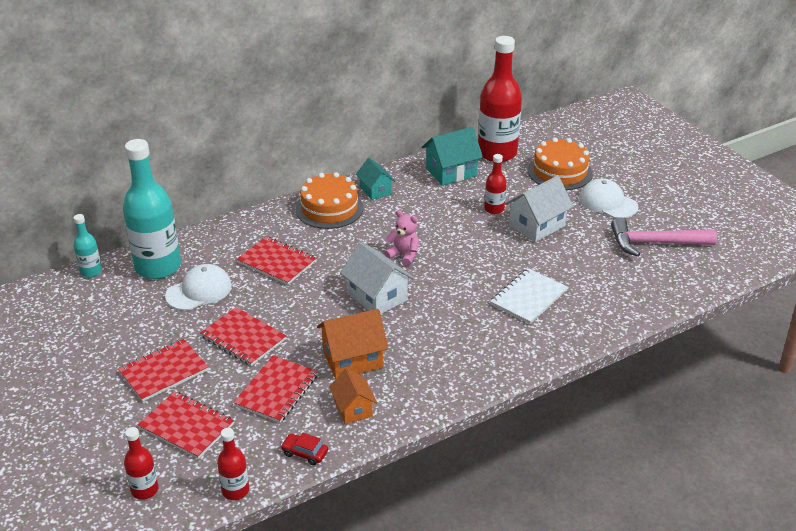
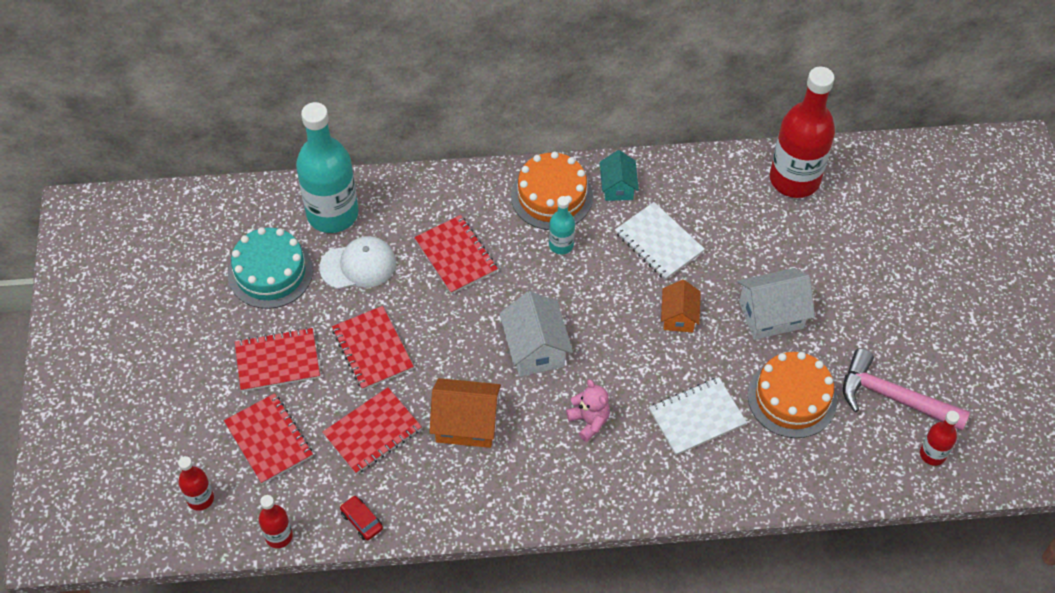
camera: 25 degrees right, 20 degrees up
(91, 271) = (264, 194): turquoise bottle -> turquoise bottle (561, 245)
(124, 317) = (270, 272): none -> turquoise cake
(353, 409) = (434, 487): orange house -> orange house (678, 316)
(404, 255) = (595, 300): pink teddy bear -> pink teddy bear (589, 421)
(427, 211) = (659, 242): none -> white notebook
(451, 172) = (721, 190): turquoise house -> none
(494, 209) = (737, 269): red bottle -> red bottle (932, 454)
(560, 172) = (852, 239): orange cake -> orange cake (792, 398)
(608, 202) = (878, 312): white cap -> none

